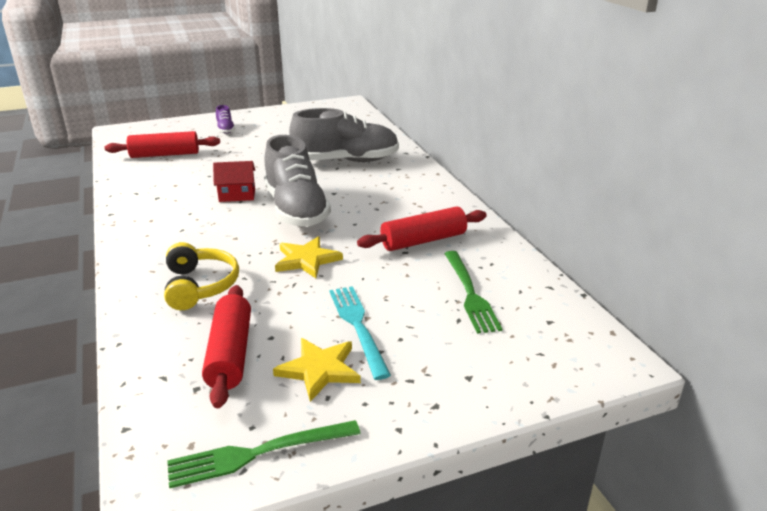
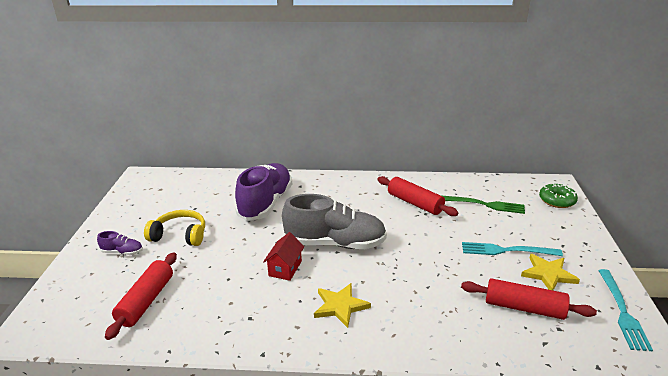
camera: 65 degrees left, 0 degrees up
(200, 286) = (430, 310): yellow headphones -> yellow headphones (180, 235)
(257, 453) = (622, 311): green fork -> turquoise fork
(307, 260) = (416, 254): yellow star -> yellow star (340, 306)
(346, 161) = (266, 203): grey shoe -> purple shoe
(423, 240) = (415, 203): red rolling pin -> red rolling pin turned 45 degrees counterclockwise
(554, 365) = (557, 200): none -> green donut

